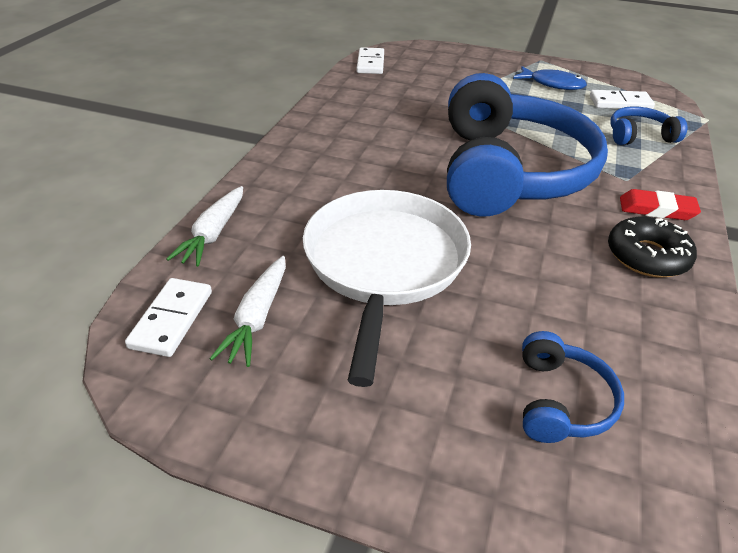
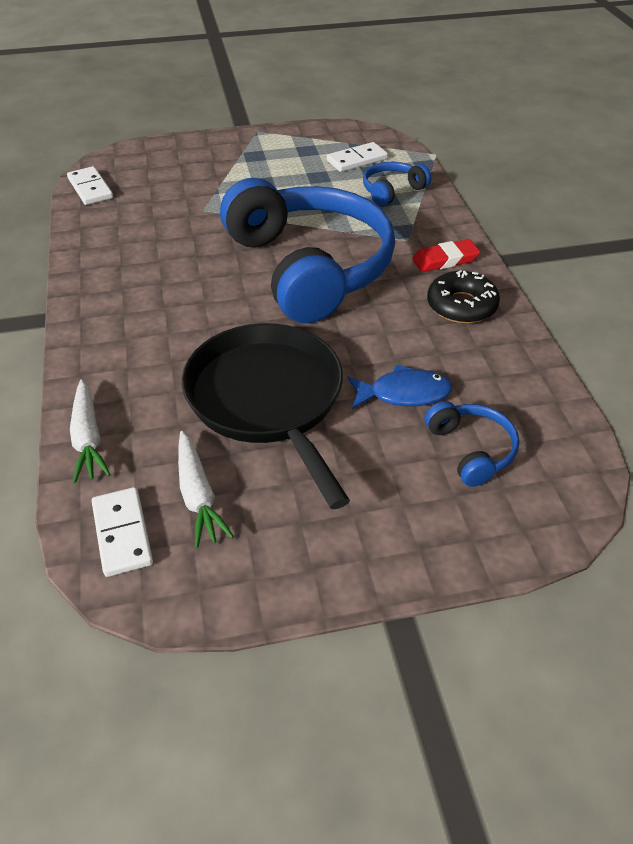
camera: 30 degrees left, 5 degrees up
(384, 263) = (267, 399): white pan -> black pan
(552, 84) = (286, 157): blue fish -> blue fish (404, 393)

